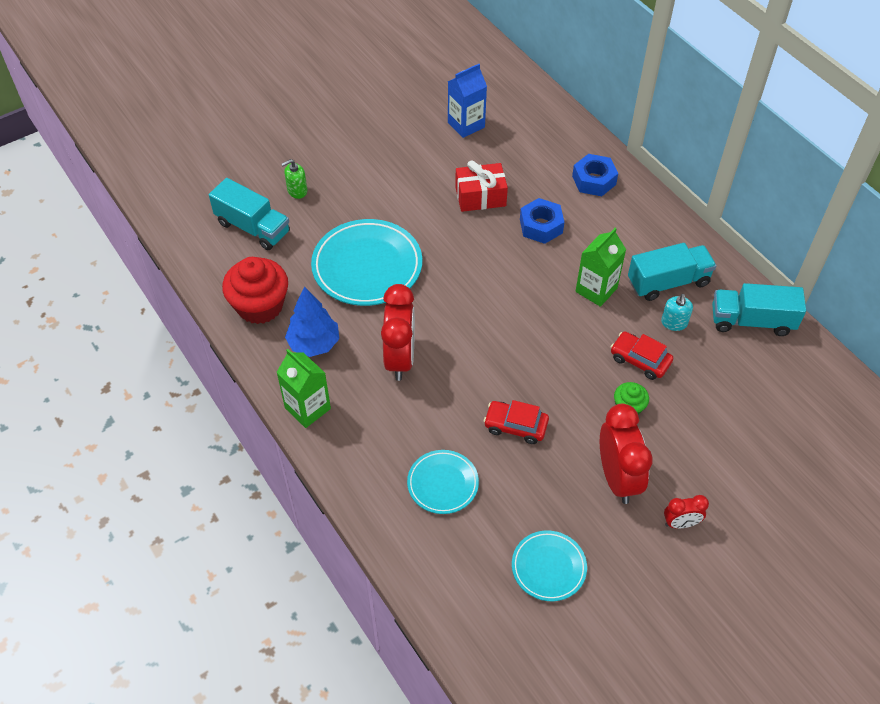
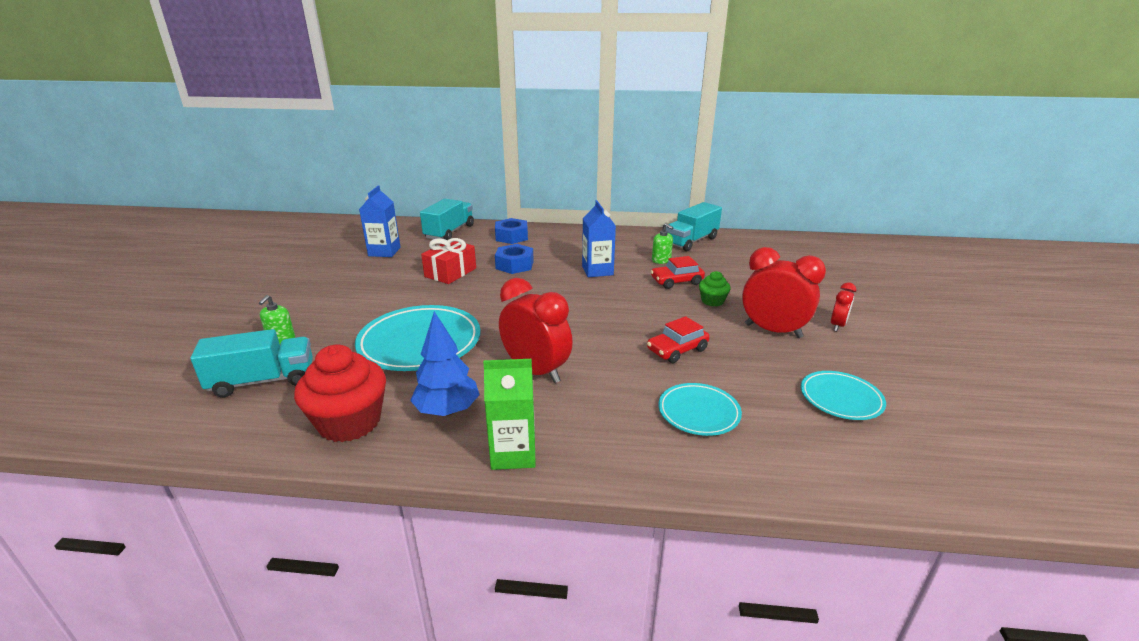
camera: 50 degrees left, 25 degrees down
(596, 290) = (597, 270): green carton -> blue carton
(668, 282) = (627, 249): turquoise truck -> turquoise truck (449, 232)
(674, 323) = (661, 260): turquoise soap dispenser -> green soap dispenser

